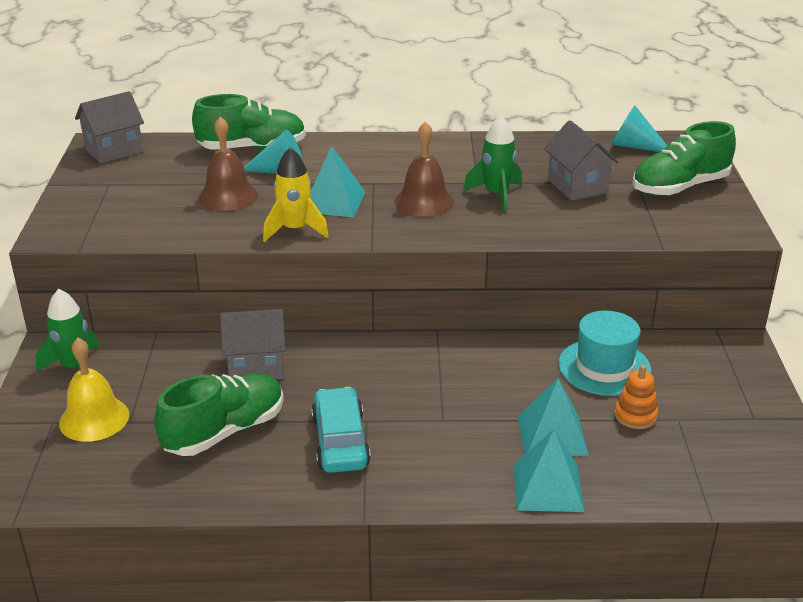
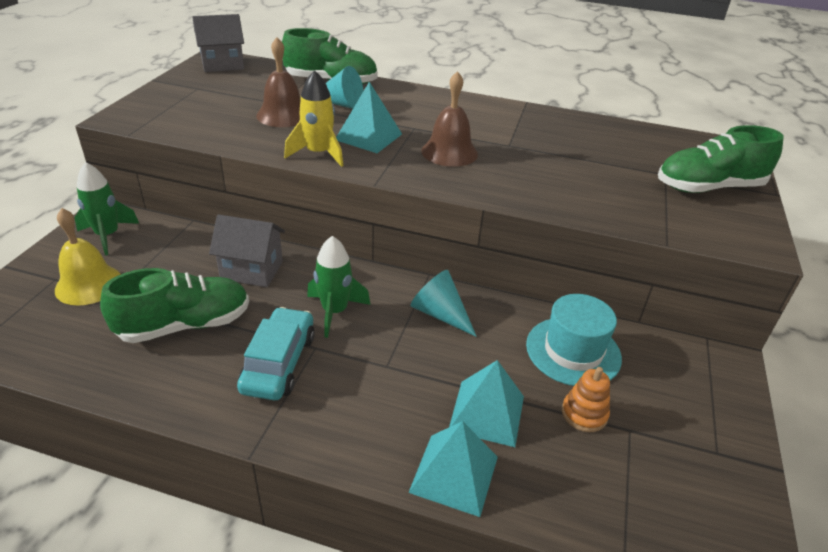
camera: 15 degrees right, 5 degrees up
(496, 195) = (520, 160): green rocket -> green rocket (334, 311)
(577, 186) = (603, 166): grey house -> none
(634, 146) = (676, 141): turquoise cone -> turquoise cone (440, 314)

